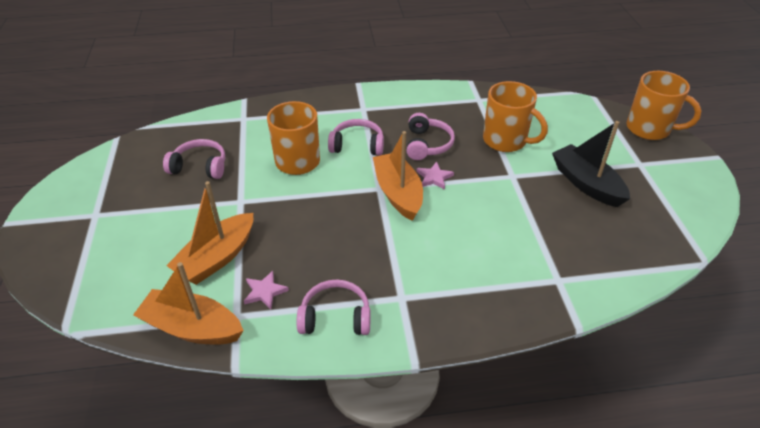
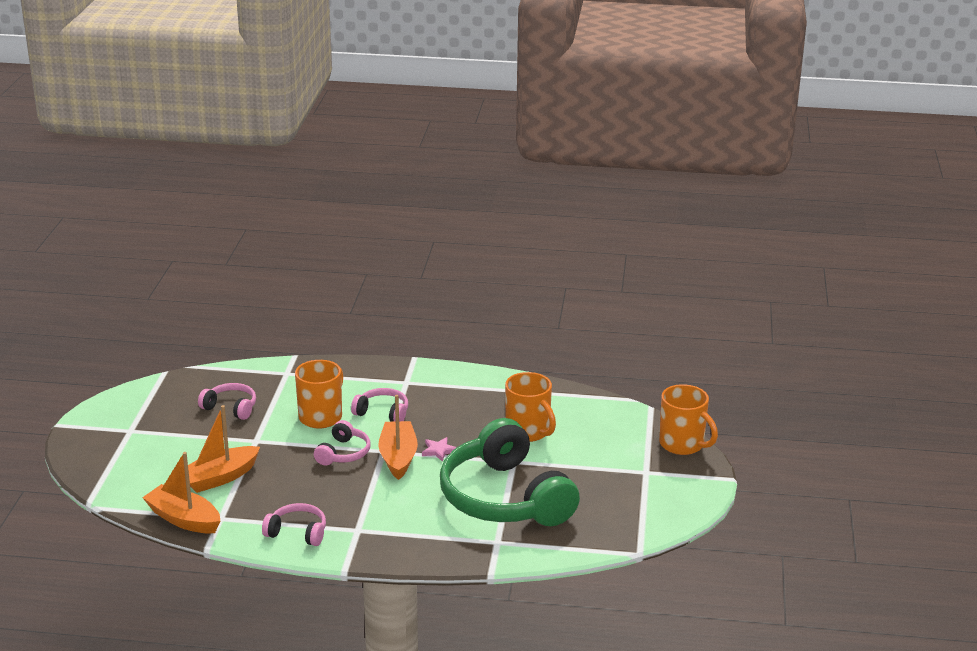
camera: 15 degrees right, 15 degrees down
(265, 292) = (249, 507): pink star -> none
(427, 144) = (450, 423): pink headphones -> pink headphones (343, 453)
(531, 221) = (504, 498): none -> green headphones
(586, 183) = (579, 479): black boat -> none

